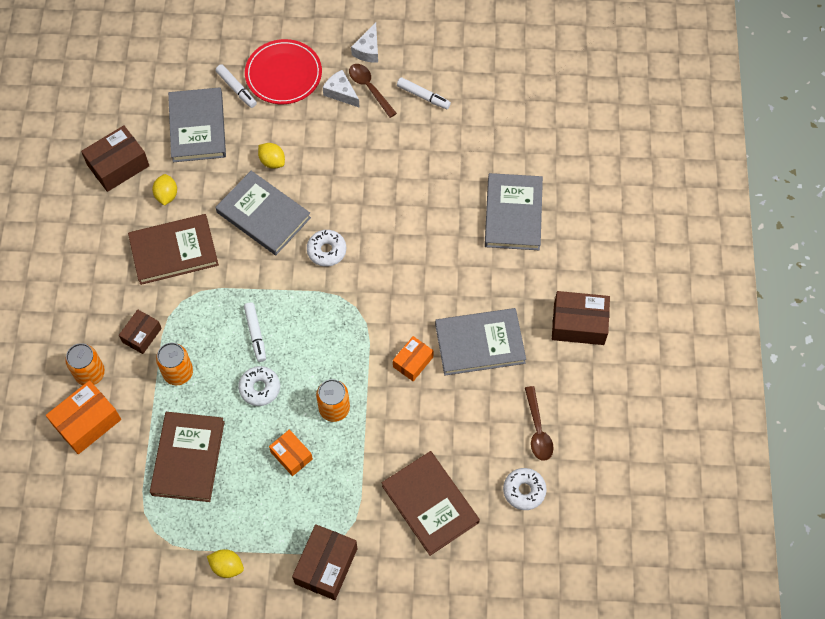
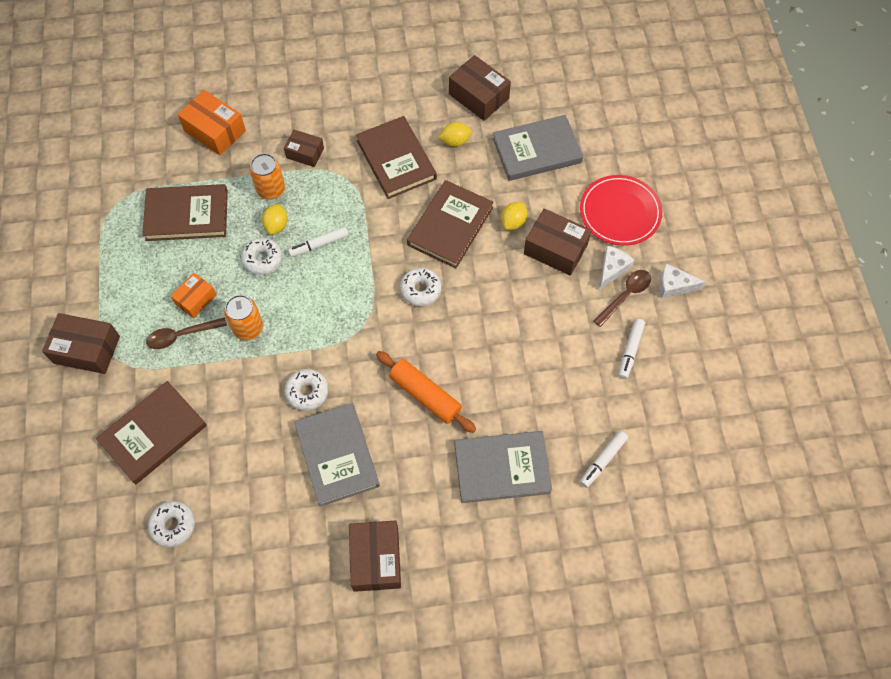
camera: 80 degrees right, 0 degrees up
(90, 373) = (262, 122): orange can -> none
(227, 566) = (84, 267): yellow lemon -> yellow lemon (276, 225)
(236, 89) = (590, 174): white marker -> white marker (602, 461)
(263, 215) = (450, 226): grey book -> brown book
(309, 133) = (555, 249): none -> brown box
(413, 362) = (307, 392): orange box -> white donut
(434, 263) = (425, 395): none -> orange rolling pin
(538, 430) = (243, 530): brown spoon -> brown spoon (181, 335)

